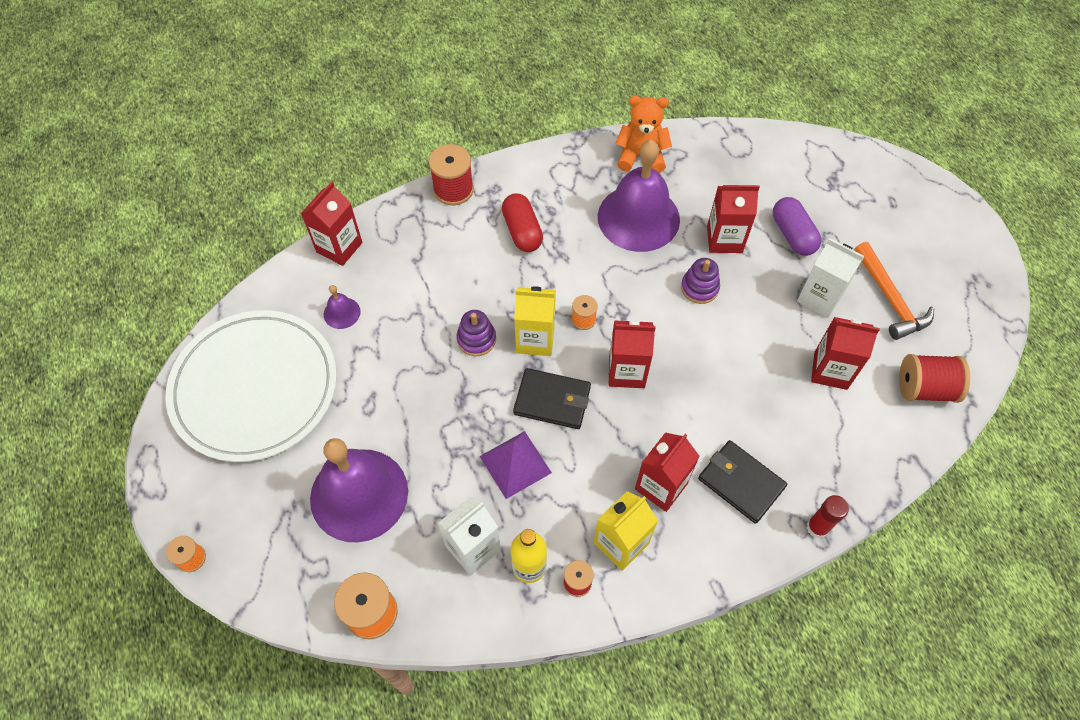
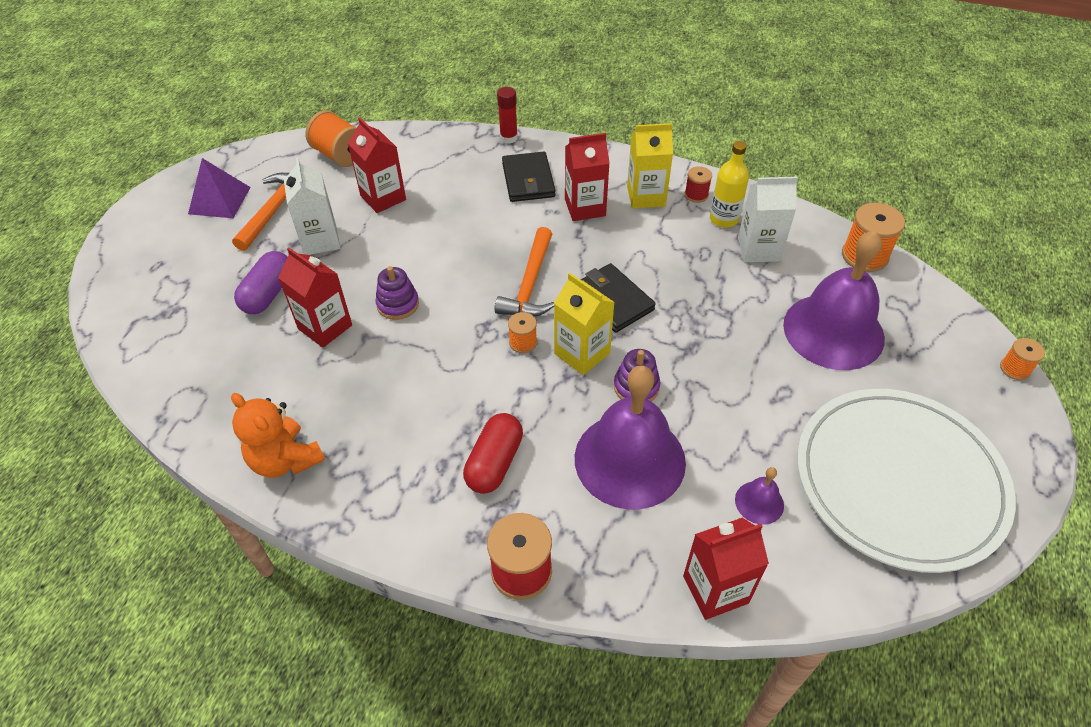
camera: 140 degrees left, 10 degrees down
(515, 464) = (682, 278): purple pyramid -> purple pyramid (219, 200)
(626, 371) = (530, 284): red carton -> orange hammer
(638, 218) = (370, 397): purple bell -> purple bell (629, 459)
(924, 388) = (340, 155): red spool -> orange spool

